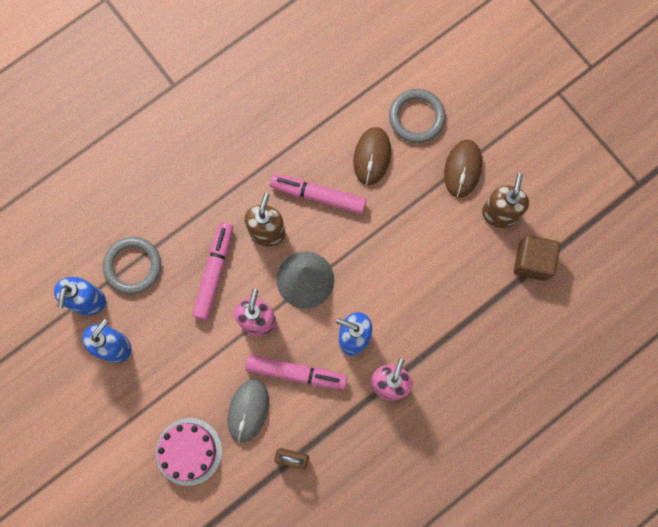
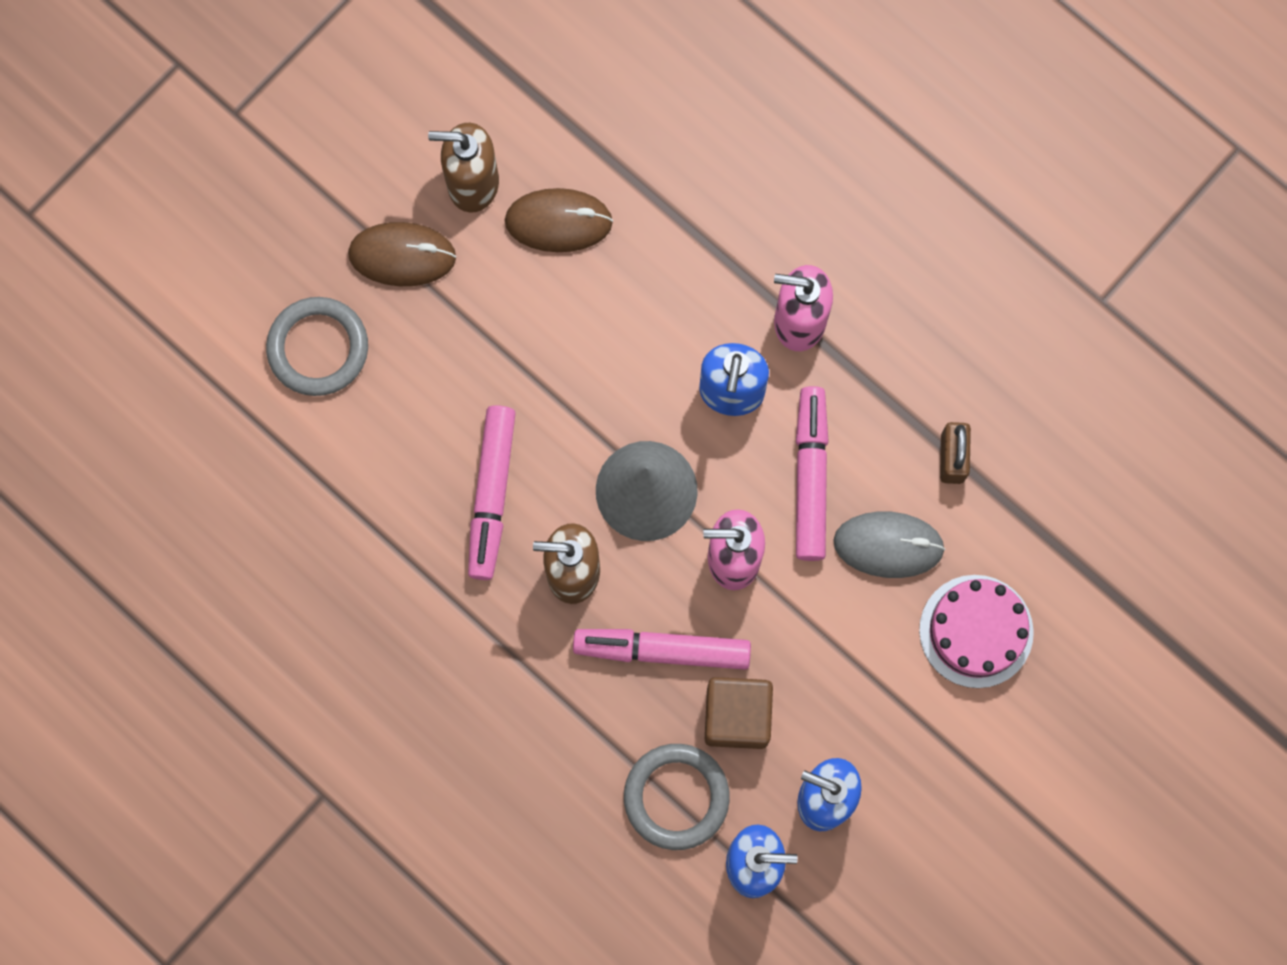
camera: 100 degrees left, 0 degrees up
(372, 157) = (404, 414): brown mouse -> brown mouse (558, 222)
(532, 261) = (547, 119): brown cube -> brown cube (737, 716)

